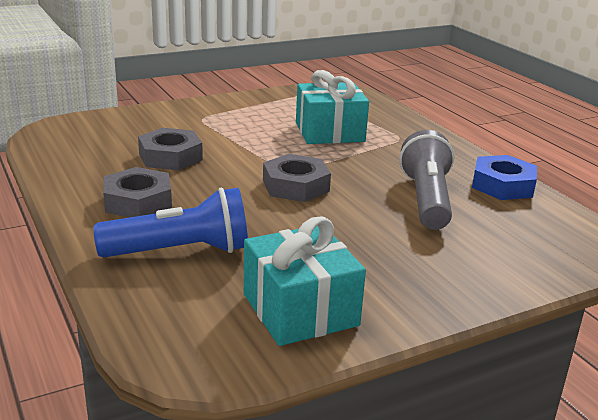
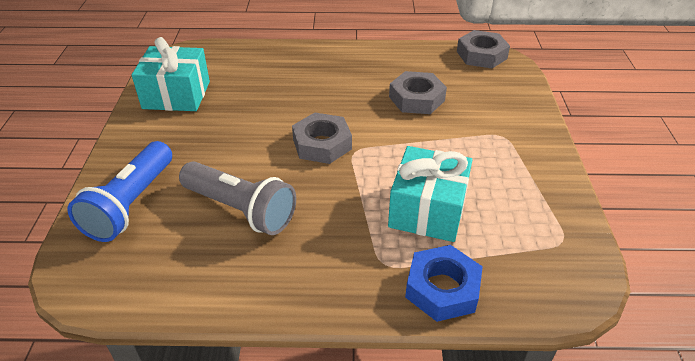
camera: 120 degrees right, 15 degrees up
(138, 201) = (348, 71): grey nut -> grey nut (481, 55)
(181, 251) = (272, 73): blue flashlight -> blue flashlight (131, 204)
(502, 185) = (219, 285): blue nut -> blue nut (442, 288)

